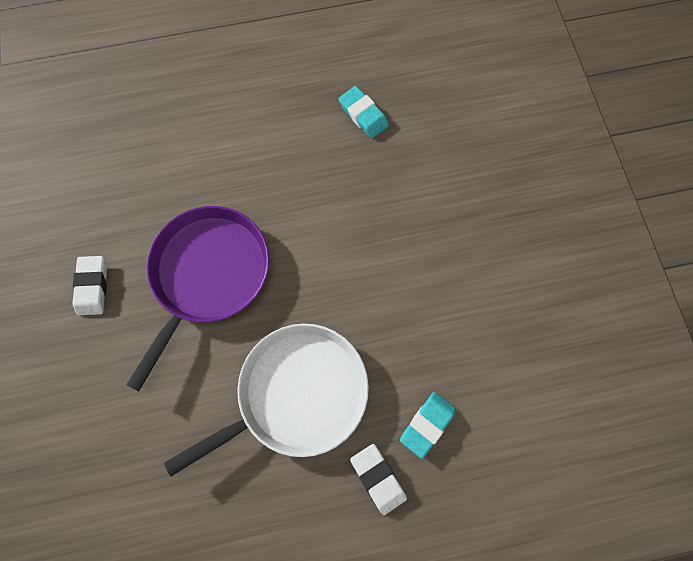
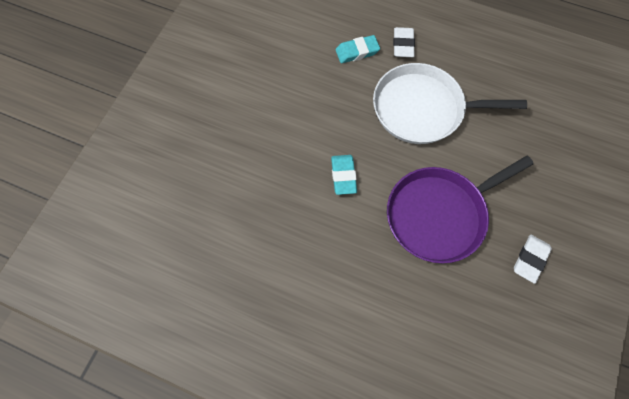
camera: 145 degrees left, 5 degrees down
(363, 115) = (244, 263): turquoise eraser -> turquoise eraser (343, 176)

